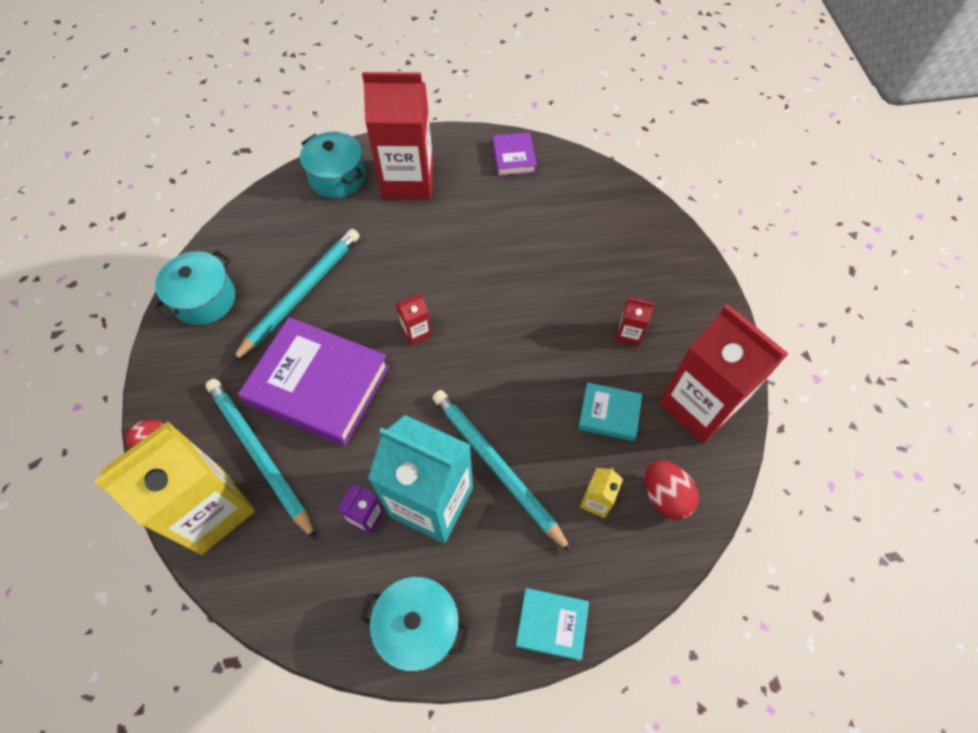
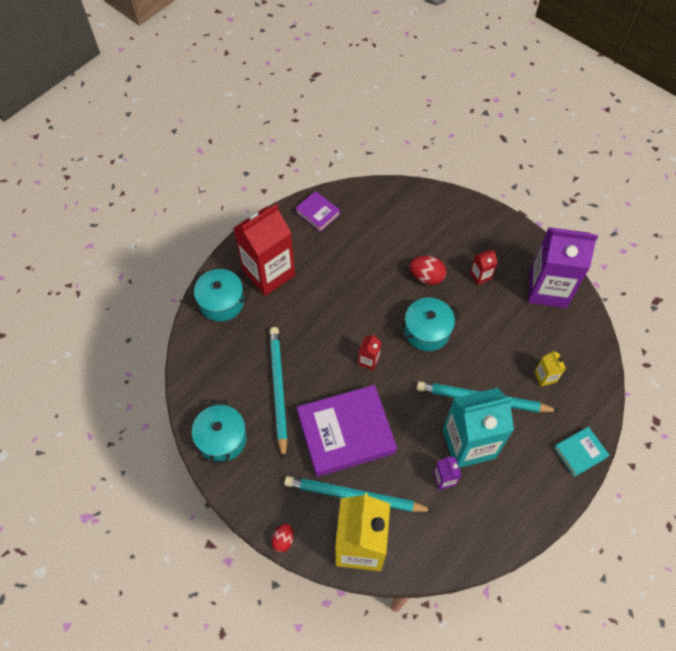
camera: 40 degrees left, 0 degrees up
(418, 627) = (523, 507): turquoise pot -> turquoise pot (427, 331)
(609, 414) = (510, 327): turquoise book -> none
(665, 496) = (573, 348): red egg -> red egg (426, 277)
(699, 405) = (548, 289): red carton -> purple carton

